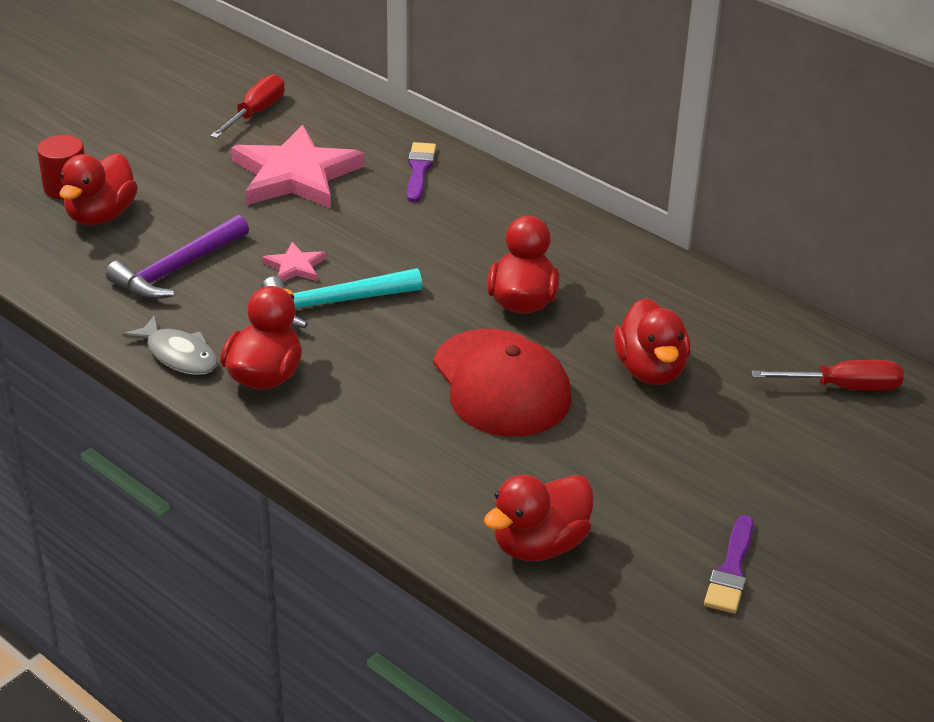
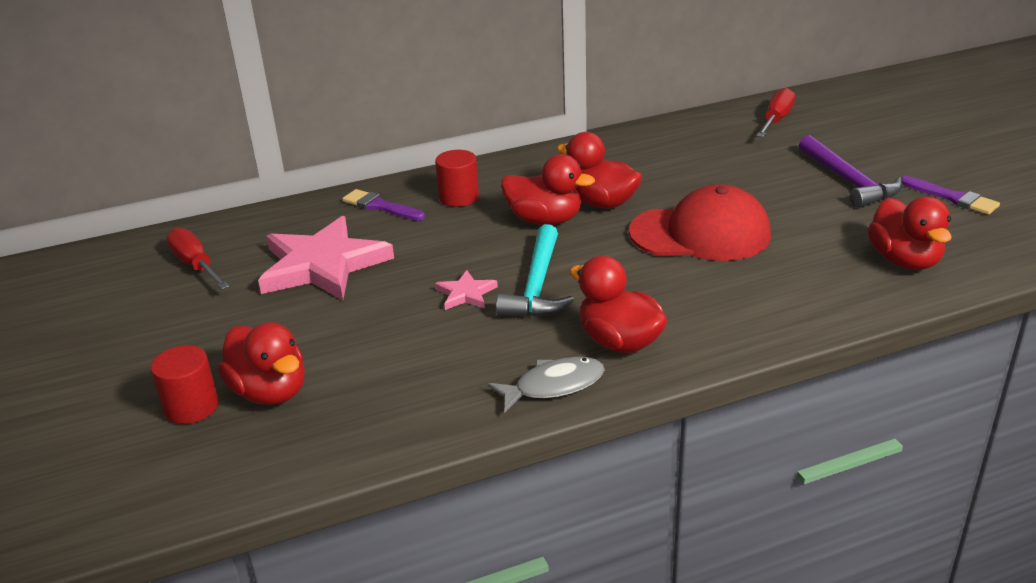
camera: 60 degrees left, 5 degrees down
(177, 269) = (412, 360): purple hammer -> purple hammer (848, 181)
(469, 209) = (459, 197): none -> red cylinder
(650, 370) = (719, 175): red duck -> red duck (544, 220)

